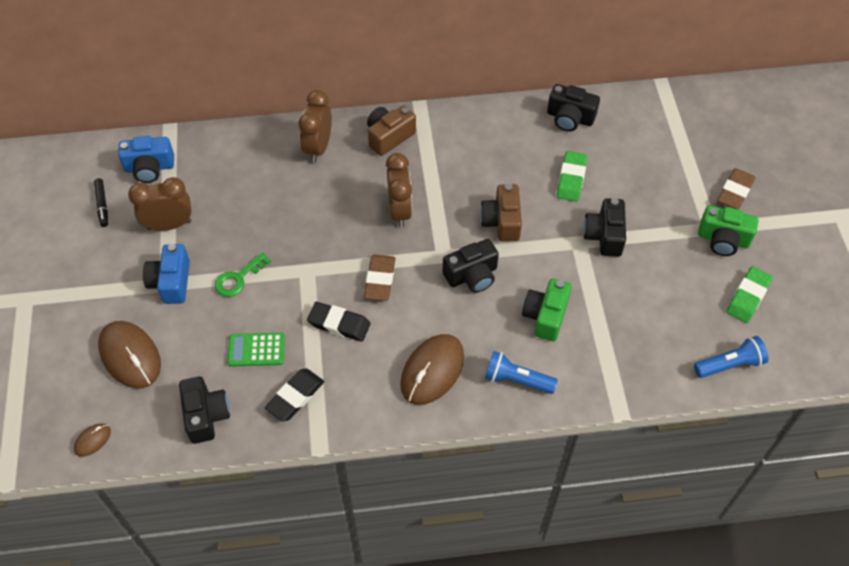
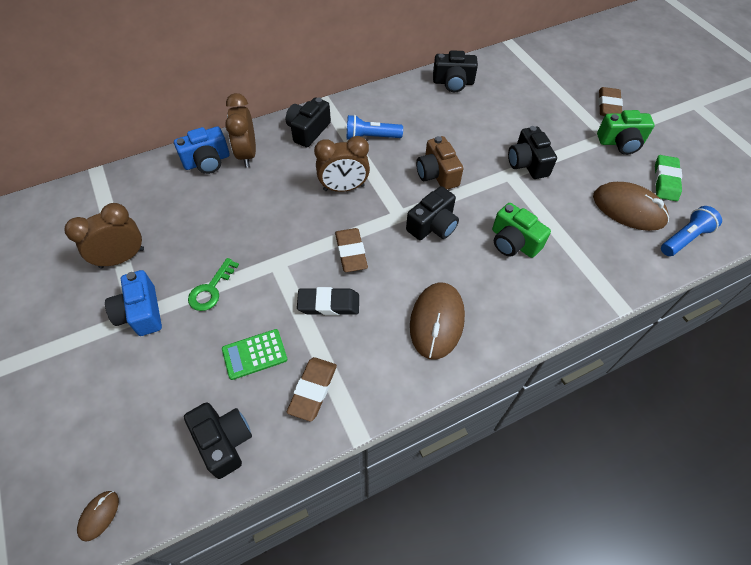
camera: 20 degrees left, 0 degrees up
(102, 205) = (44, 257): black marker -> none
(130, 356) = (117, 403): brown mouse -> brown mouse (628, 209)
(149, 168) = (85, 211): blue camera -> blue camera (207, 161)
(295, 397) = (313, 390): black eraser -> brown eraser
(389, 137) = (308, 131): brown camera -> black camera
(400, 211) = (344, 188): brown clock -> brown clock turned 105 degrees clockwise
(516, 380) = (517, 306): blue flashlight -> blue flashlight (371, 137)
(545, 316) = (513, 242): green camera -> green camera turned 45 degrees counterclockwise
(571, 179) = (477, 127): green eraser -> none

